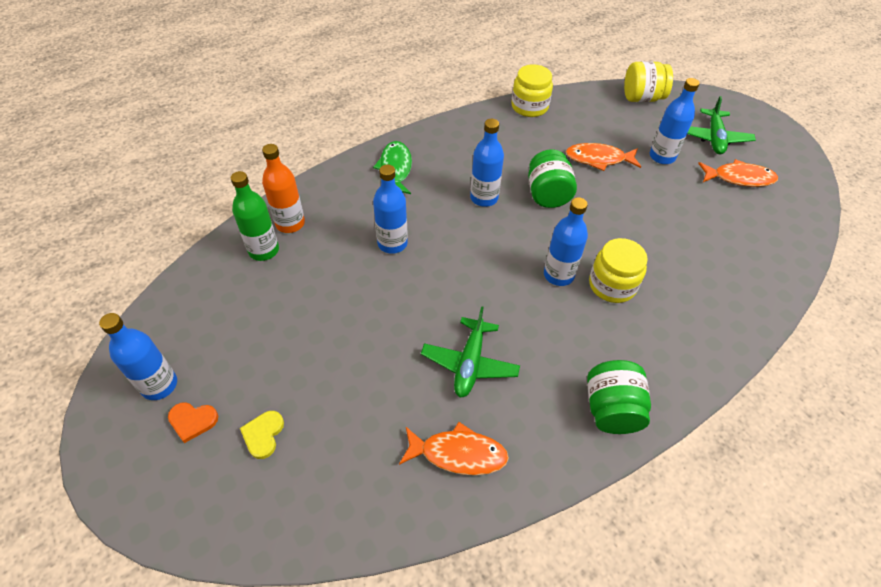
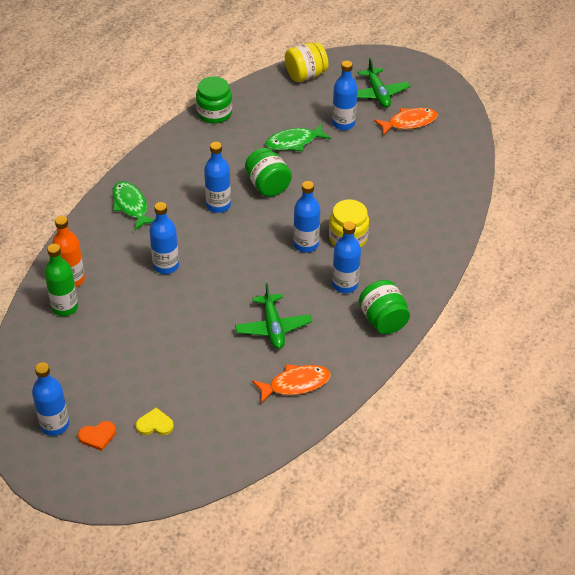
camera: 25 degrees left, 5 degrees down
(263, 434) = (155, 424): yellow heart -> yellow heart turned 105 degrees clockwise
(529, 107) = (214, 113): yellow jar -> green jar
(583, 342) = (345, 285): none -> blue bottle
(598, 159) = (294, 142): orange fish -> green fish

